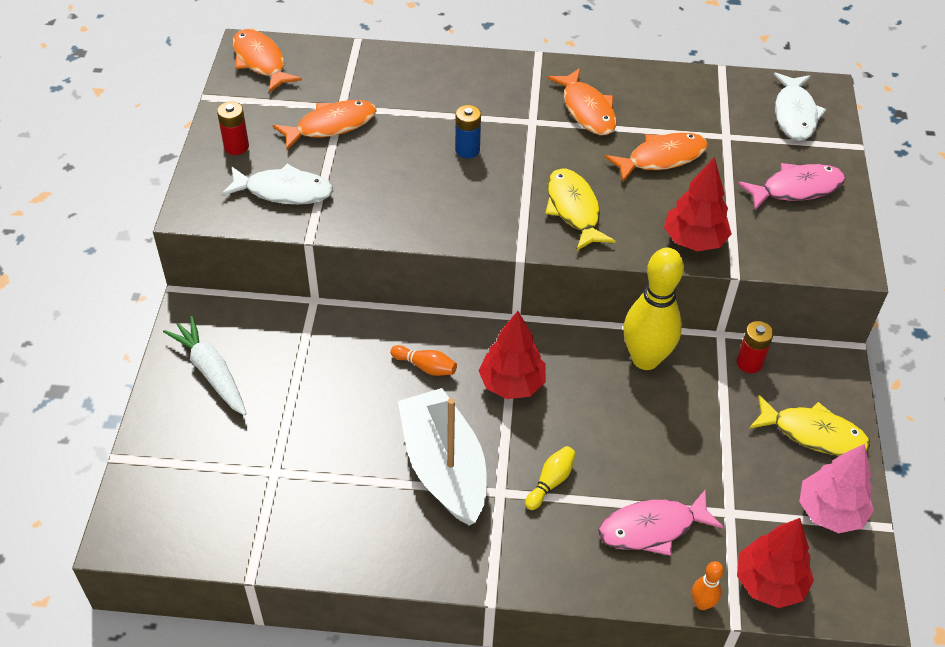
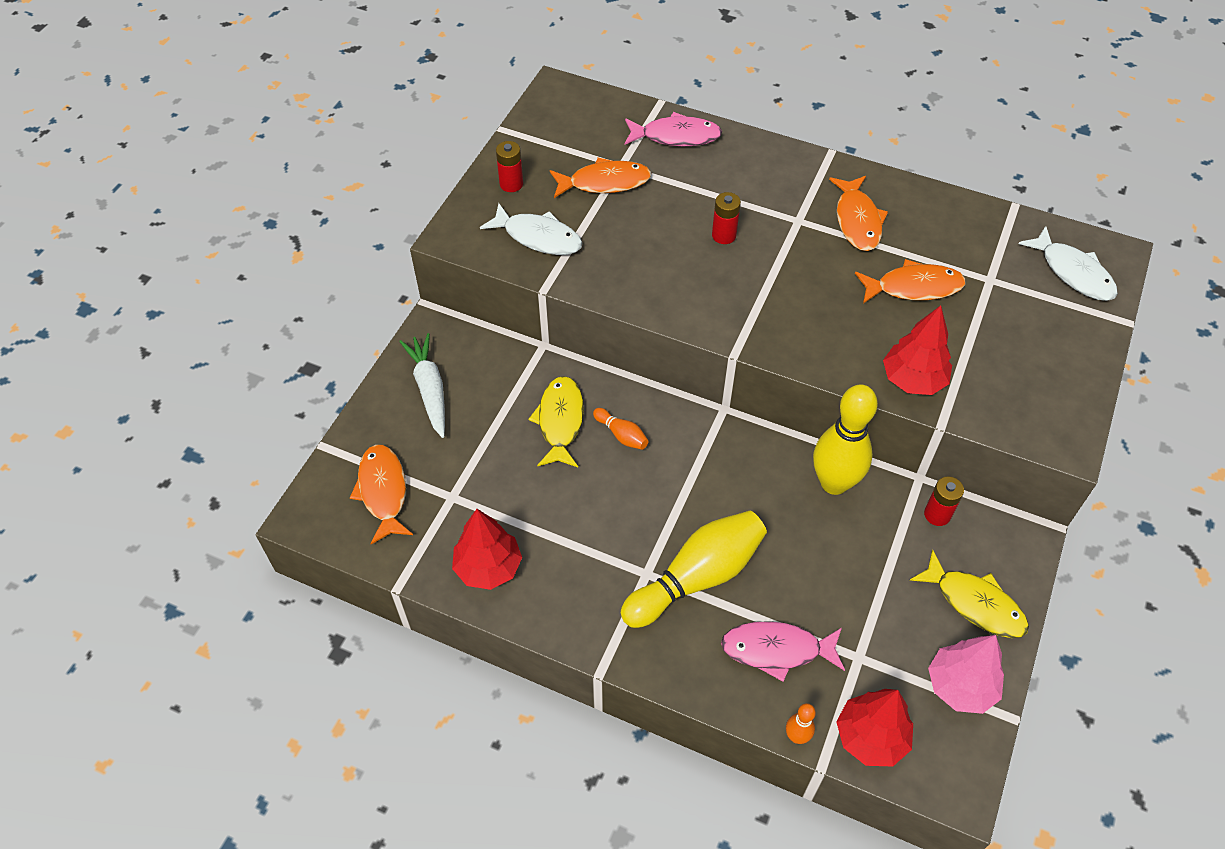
camera: 20 degrees right, 5 degrees up
(261, 61) = (563, 105): orange fish -> orange fish (383, 491)
(444, 467) = (603, 535): white boat -> none
(467, 150) = (724, 235): blue battery -> red battery
(512, 384) = (695, 473): red tree -> red tree (488, 567)
(550, 482) = (697, 577): yellow bowling pin -> yellow bowling pin, size x2.25
(574, 209) = (804, 319): yellow fish -> yellow fish (560, 421)
(795, 114) = (1073, 272): white fish -> white fish turned 60 degrees counterclockwise
(796, 188) = (1042, 352): pink fish -> pink fish (676, 136)

